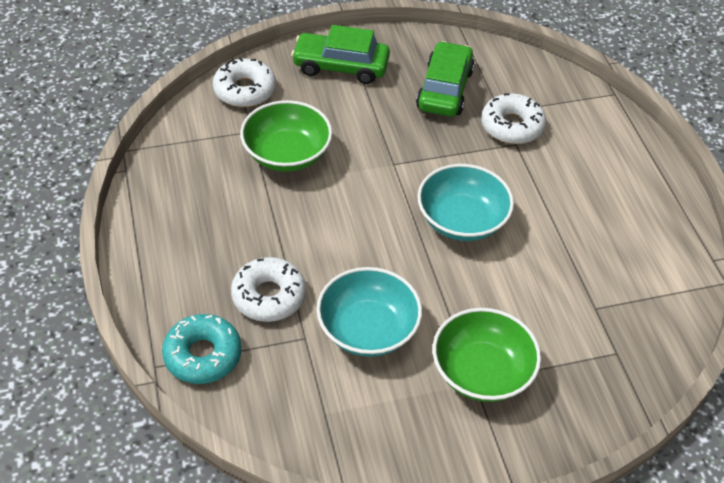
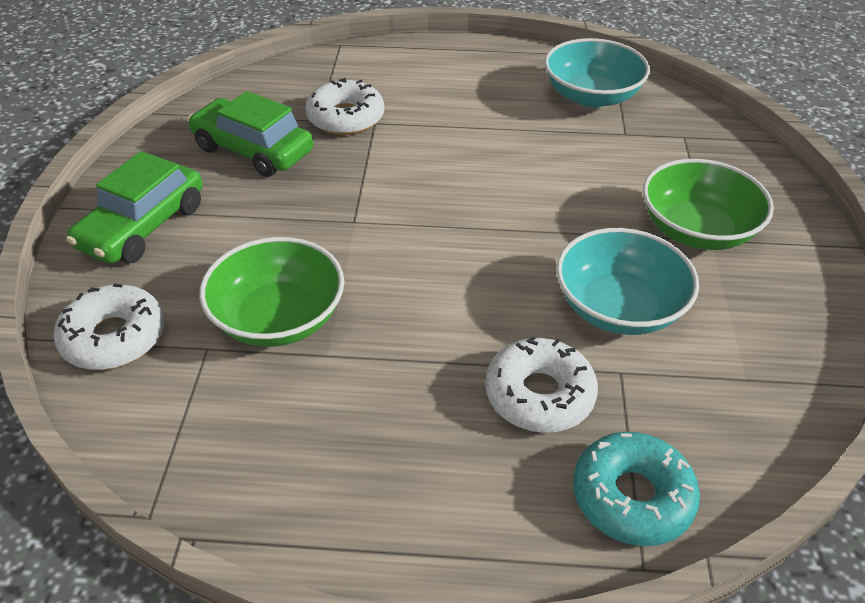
camera: 70 degrees left, 5 degrees down
(462, 220) = (472, 189): turquoise bowl -> turquoise bowl (591, 96)

